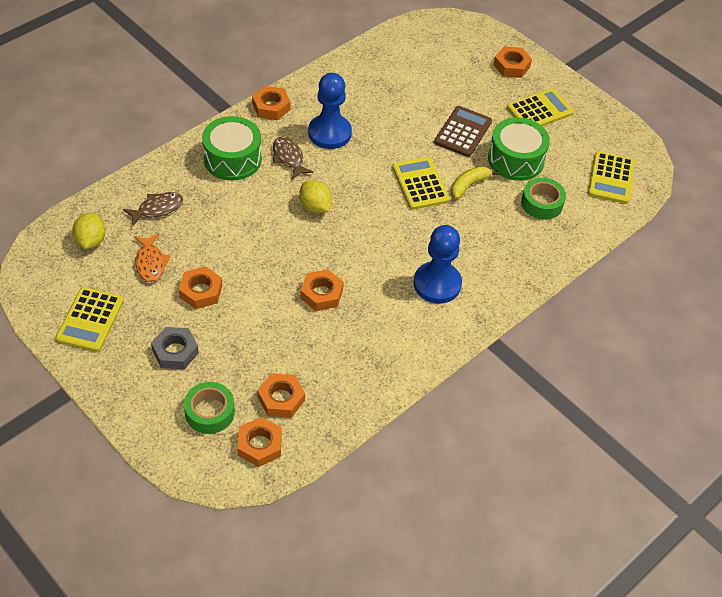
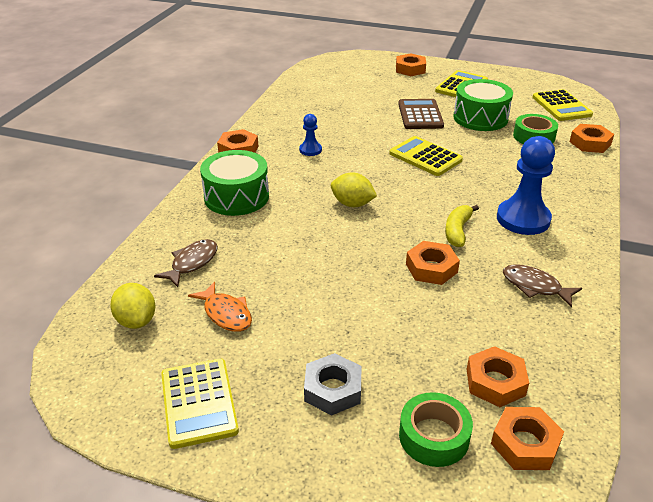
camera: 25 degrees left, 15 degrees down
(201, 291) = (306, 317): orange nut -> orange nut (590, 143)
(289, 158) = (290, 178): brown fish -> brown fish (535, 286)
(329, 133) = (310, 150): blue pawn -> blue pawn, size x0.50
(469, 185) = (465, 144): yellow banana -> yellow banana (457, 231)

